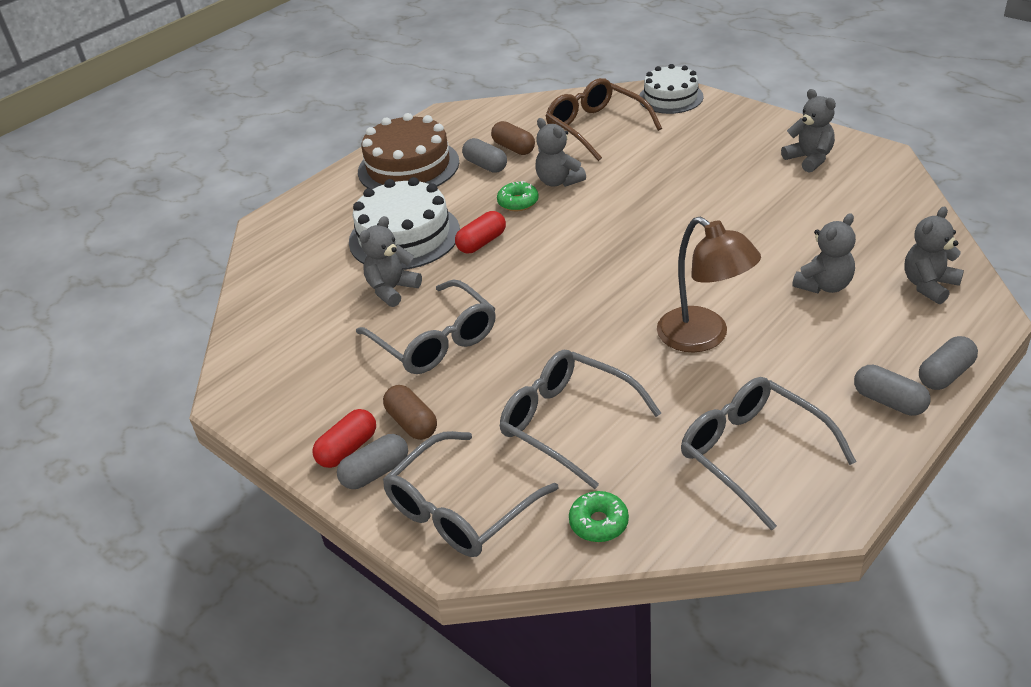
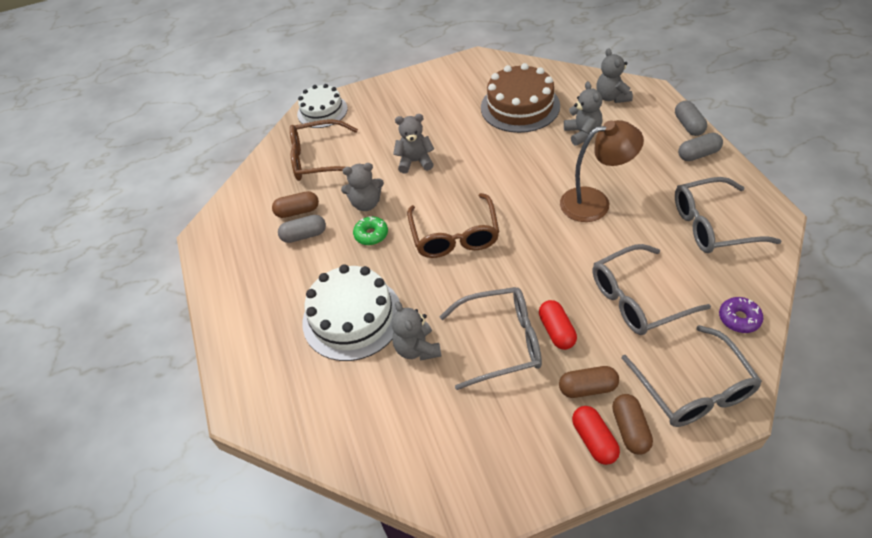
camera: 60 degrees left, 10 degrees up
(375, 472) = (630, 429): grey capsule -> brown capsule
(408, 167) = (256, 282): brown cake -> brown cake (520, 106)
(482, 243) = (403, 273): red capsule -> red capsule (556, 331)
(559, 255) = (455, 236): none -> brown glasses
(598, 523) = (739, 318): green donut -> purple donut
(809, 159) = (455, 85): grey teddy bear -> grey teddy bear (415, 162)

